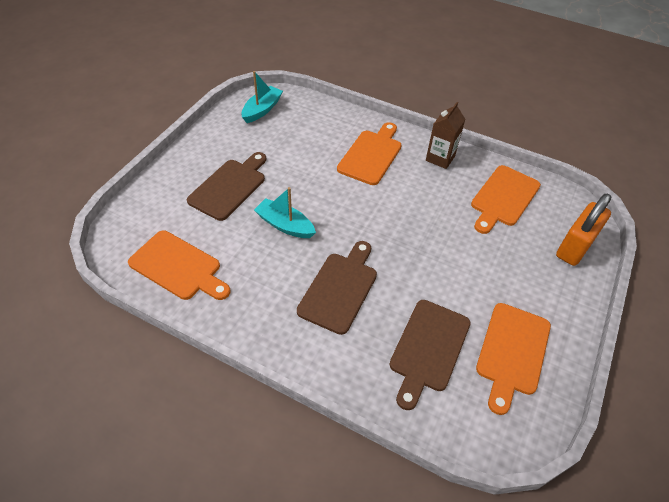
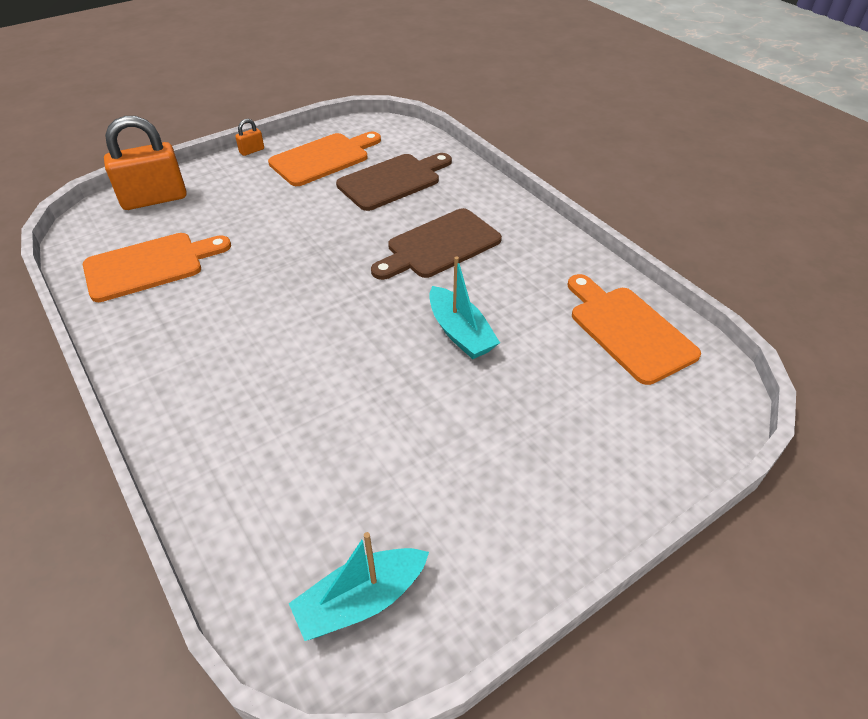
camera: 150 degrees left, 5 degrees down
(230, 187) = (515, 423): brown cutting board -> none
(371, 155) = (246, 392): orange cutting board -> none
(440, 158) = (153, 346): brown carton -> none
(579, 333) = (252, 151): none -> orange padlock

